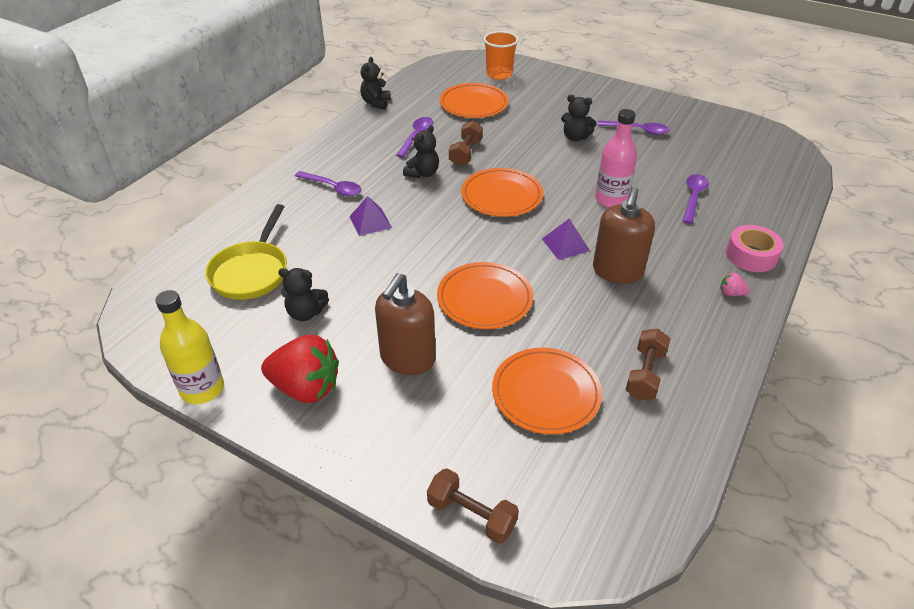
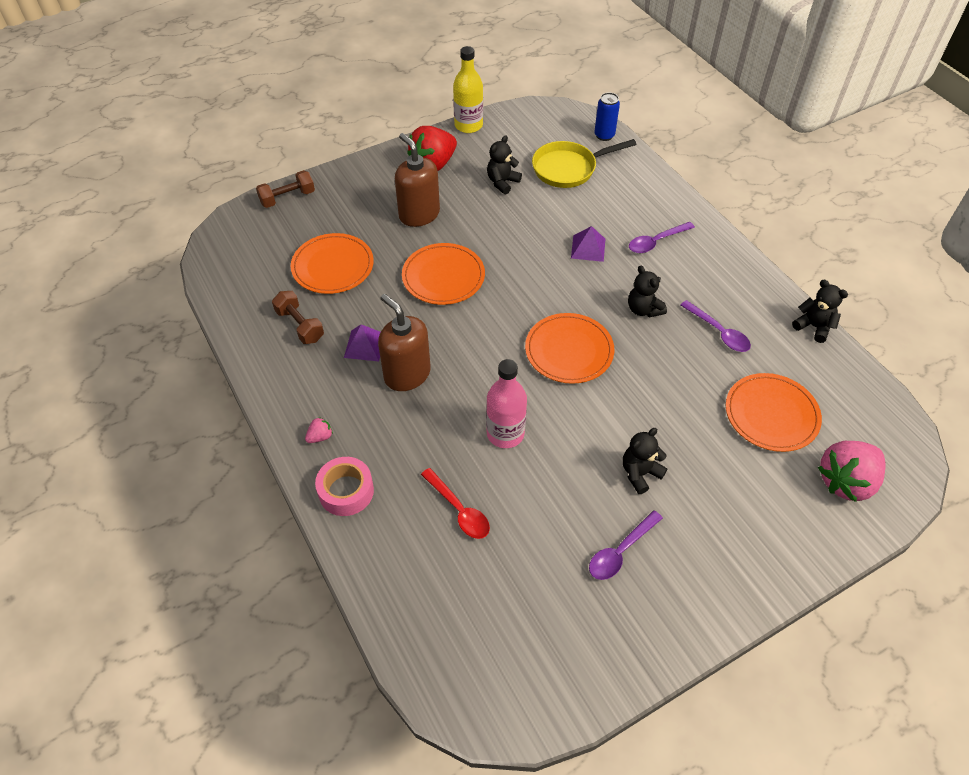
camera: 120 degrees right, 10 degrees up
(174, 264) = (604, 135): none -> blue can
(251, 272) = (568, 168): yellow pan -> yellow pan turned 60 degrees counterclockwise
(465, 153) = (662, 358): brown dumbbell -> none
(499, 74) = (846, 481): orange cup -> pink strawberry
(565, 244) = (466, 359): purple pyramid -> purple pyramid (364, 345)
(693, 197) = (459, 510): purple spoon -> red spoon

